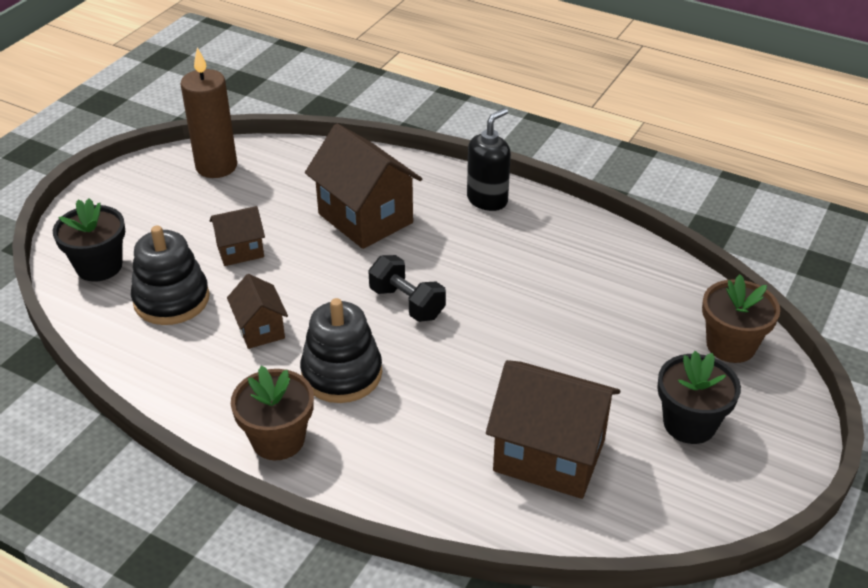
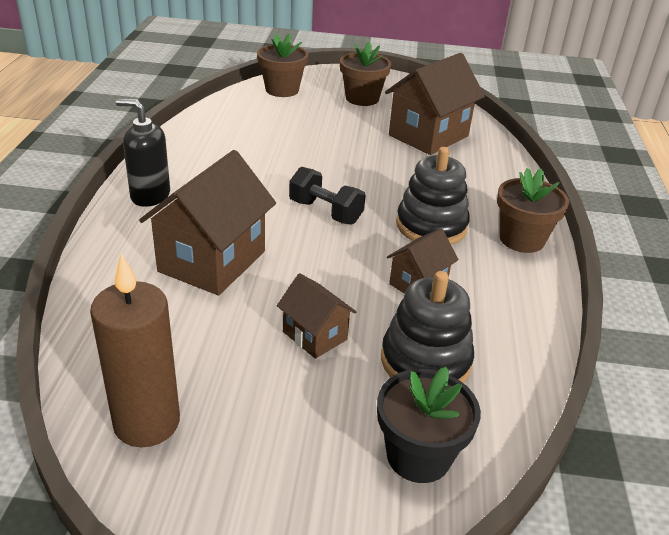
camera: 115 degrees left, 5 degrees down
(407, 303) = (325, 212): black dumbbell -> black dumbbell turned 75 degrees counterclockwise
(549, 456) = (428, 136): brown house -> brown house turned 45 degrees clockwise
(689, 423) = (362, 98): black flower pot -> brown flower pot

